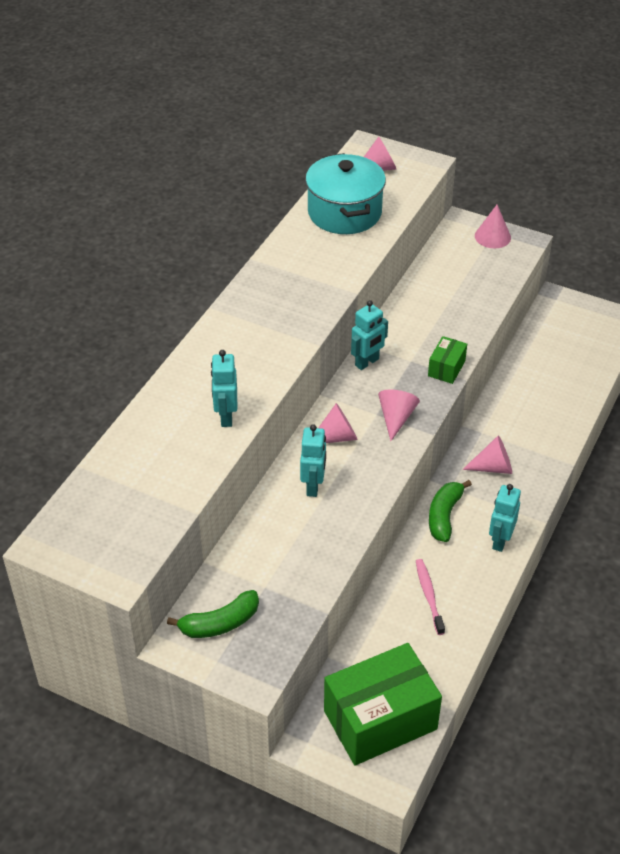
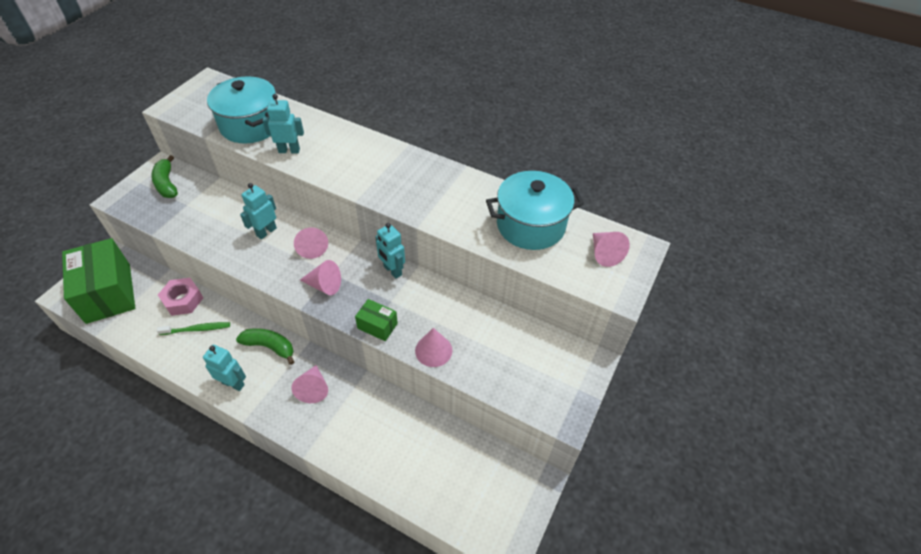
camera: 90 degrees right, 5 degrees up
(169, 467) = (250, 125): none -> turquoise pot
(313, 486) = (266, 232): turquoise robot -> turquoise robot turned 120 degrees clockwise
(384, 624) = (183, 300): none -> pink nut
(429, 596) = (197, 329): pink toothbrush -> green toothbrush
(492, 236) = (571, 387): pink cone -> pink cone (433, 350)

